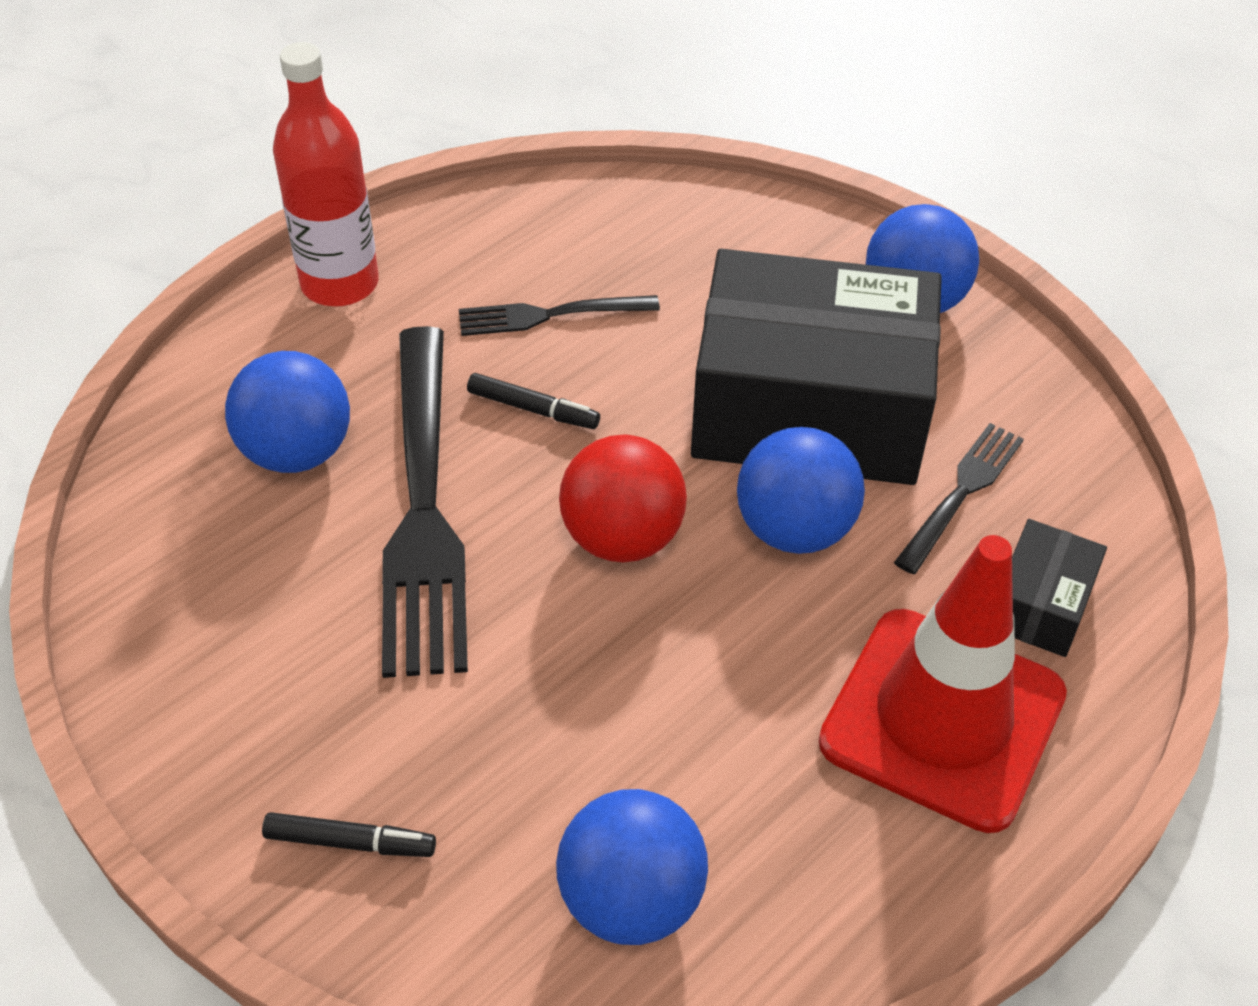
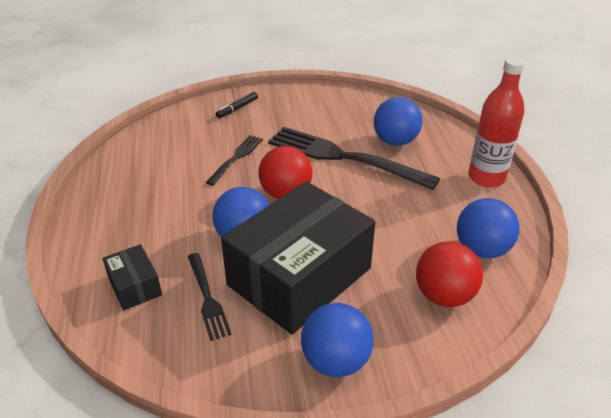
camera: 125 degrees right, 10 degrees down
(533, 409) = (370, 199): black marker -> none
(550, 315) = (424, 225): black fork -> black fork (236, 158)
(631, 899) = (163, 143): blue ball -> blue ball (481, 249)
(693, 244) = (444, 295): none -> red ball
(942, 718) = (130, 230): red traffic cone -> none

